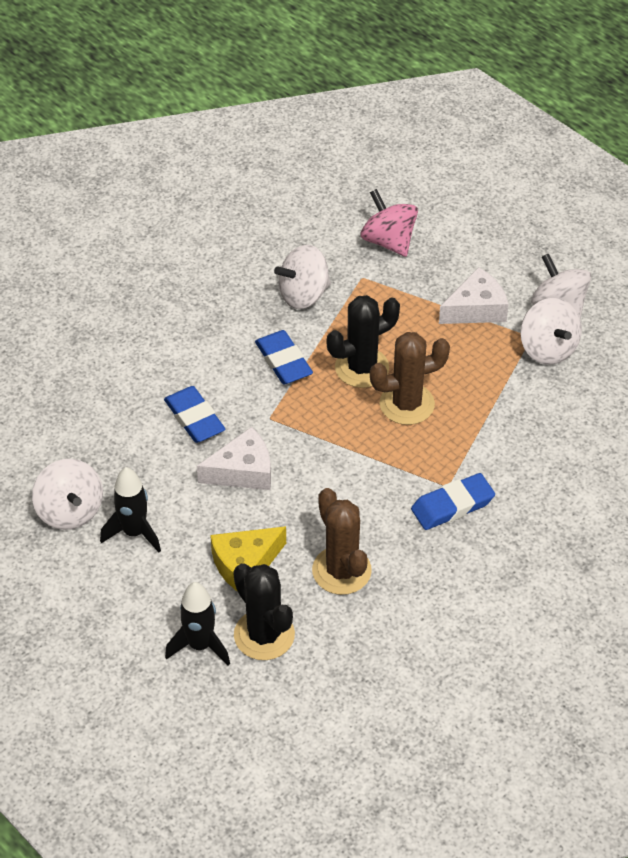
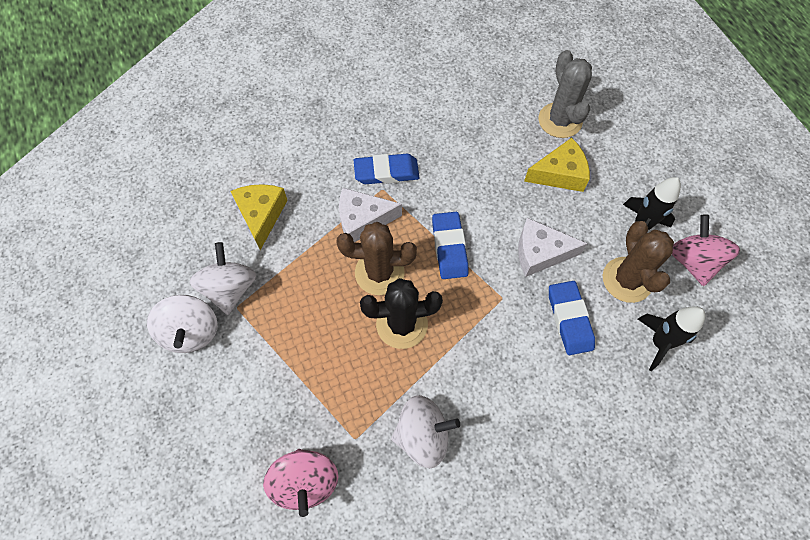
camera: 160 degrees left, 15 degrees up
(70, 511) = (693, 261): white spinning top -> pink spinning top
(200, 645) = (607, 126): black rocket -> black rocket (659, 343)
(264, 635) = (560, 120): black cactus -> grey cactus
(283, 361) = (470, 356): blue eraser -> blue eraser (449, 247)
(341, 571) = (489, 148): brown cactus -> brown cactus (627, 280)
(476, 309) = (266, 356): white cheese -> white cheese (363, 220)
(564, 420) = (261, 215): none -> yellow cheese

